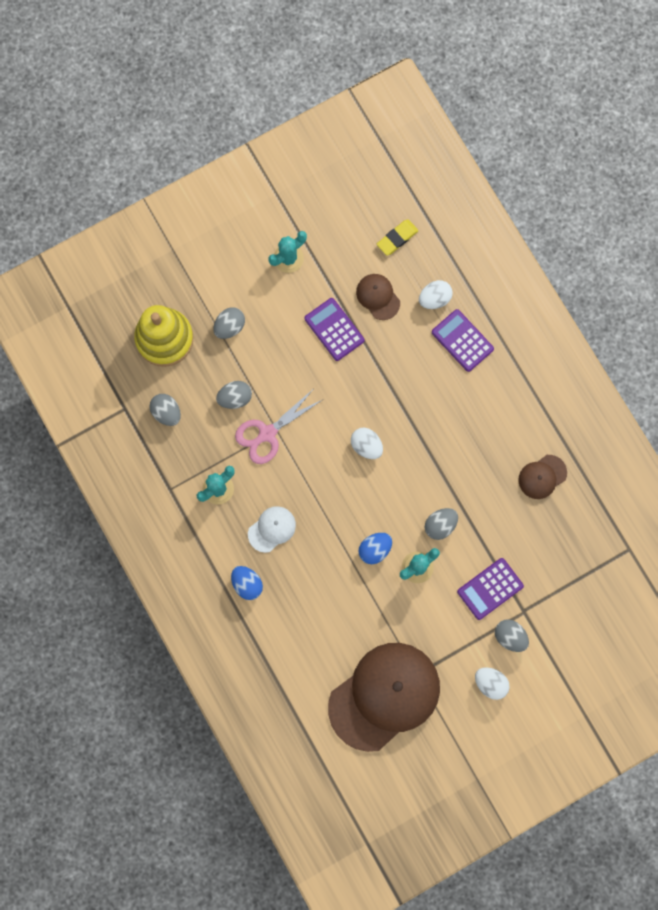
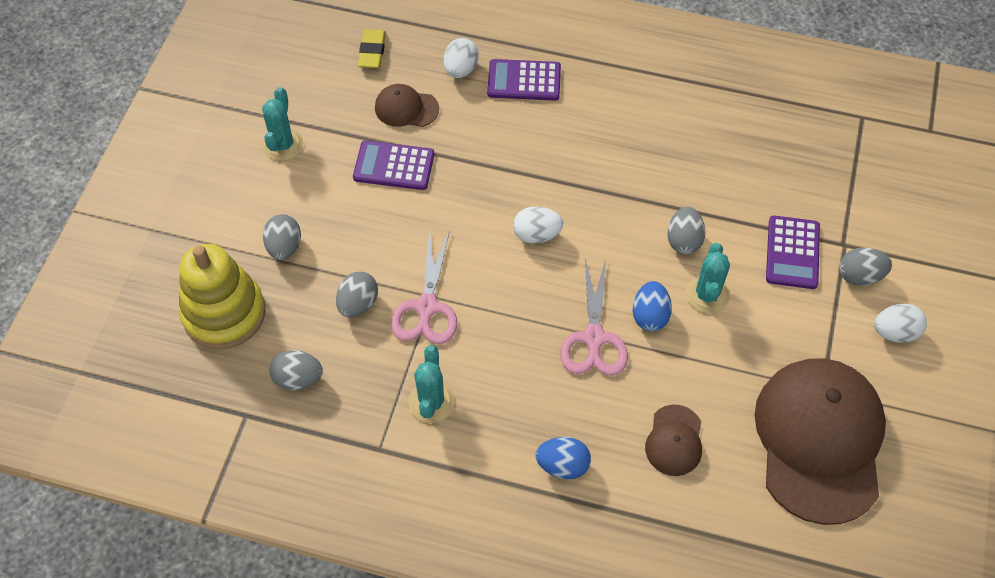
camera: 45 degrees left, 20 degrees down
(272, 529) = (529, 389): white cap -> none
(333, 533) = (594, 338): none -> pink scissors
(542, 477) = (722, 125): brown cap -> brown cap (674, 440)

